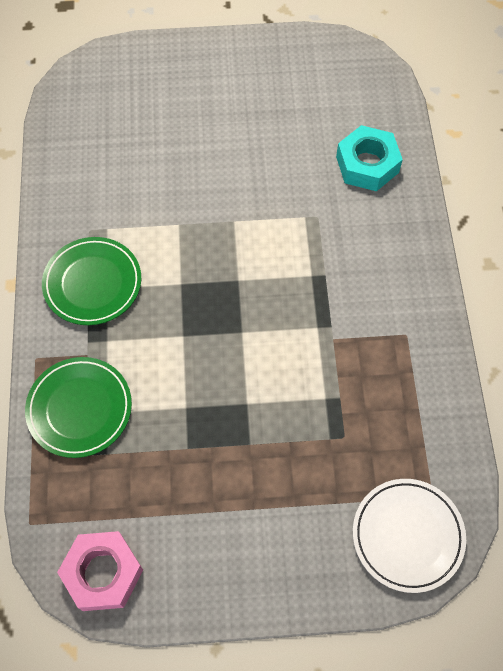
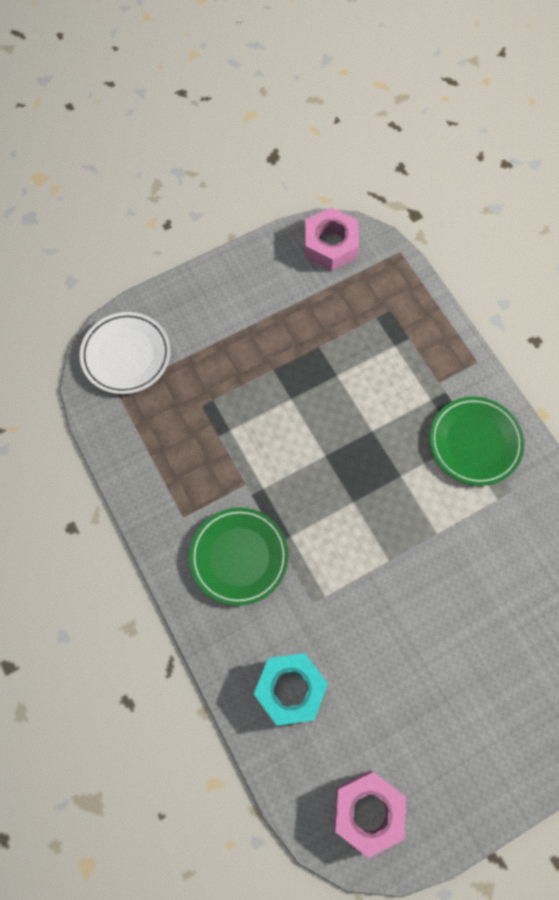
camera: 155 degrees right, 5 degrees up
(80, 408) = (417, 339): green plate -> green plate (239, 557)
(344, 73) = (368, 811): none -> pink nut

